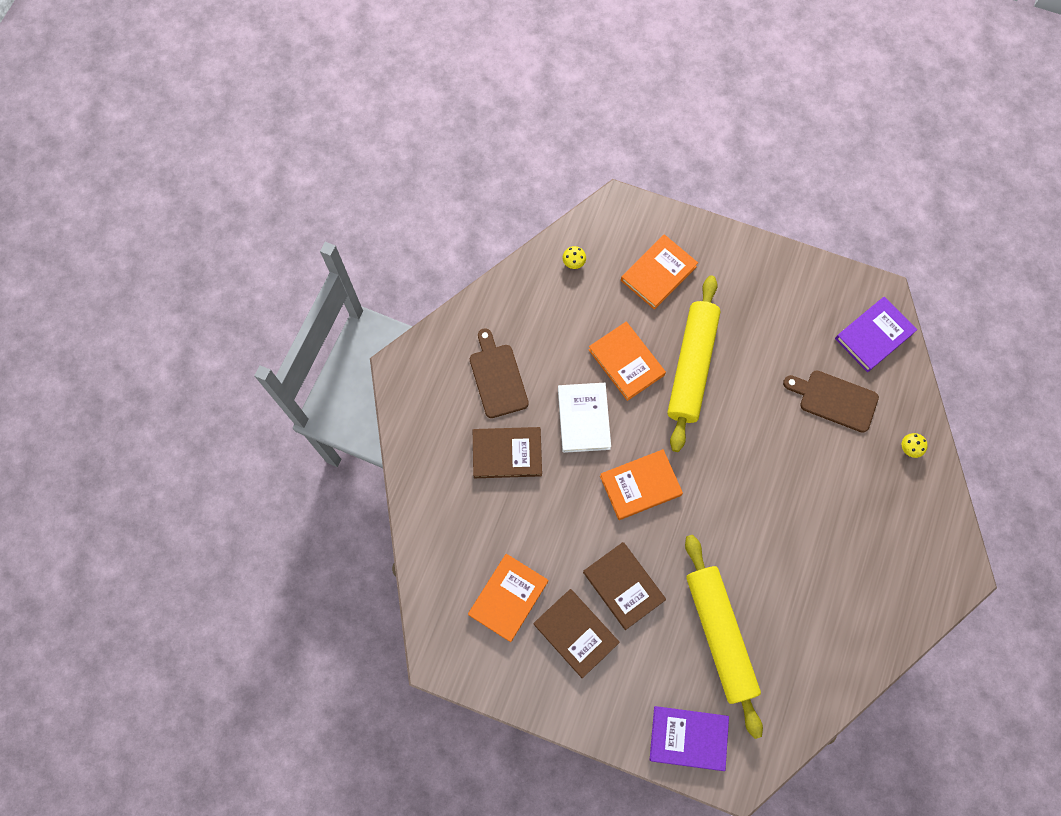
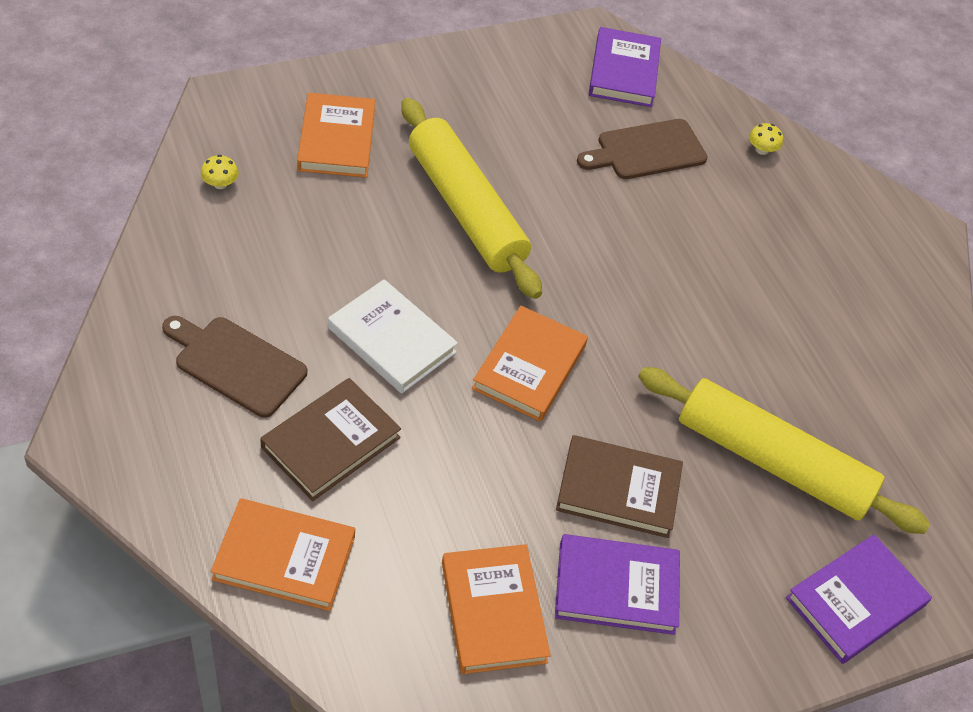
camera: 50 degrees left, 20 degrees down
(575, 633) = (616, 588): brown book -> purple book
(626, 362) = (386, 249): orange book -> orange book (284, 558)

